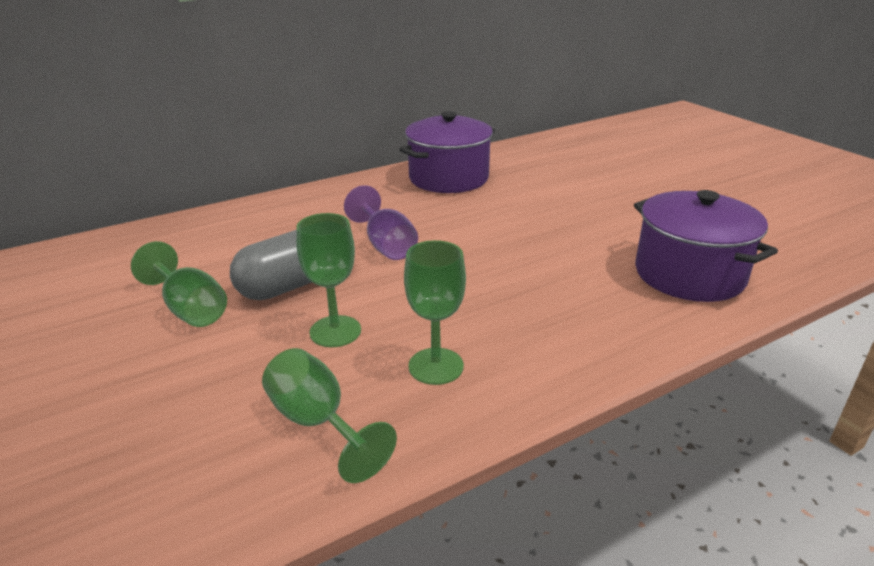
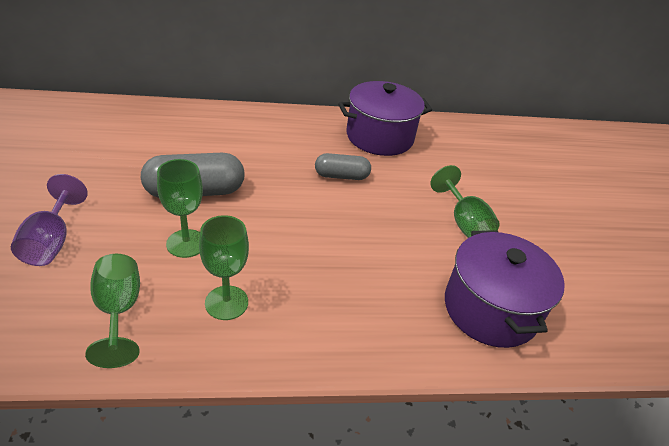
camera: 20 degrees right, 10 degrees up
(190, 309) = (113, 185): green goblet -> green goblet (464, 223)
(386, 245) = (280, 183): purple goblet -> purple goblet (51, 242)
(444, 220) = (341, 176): none -> grey capsule

